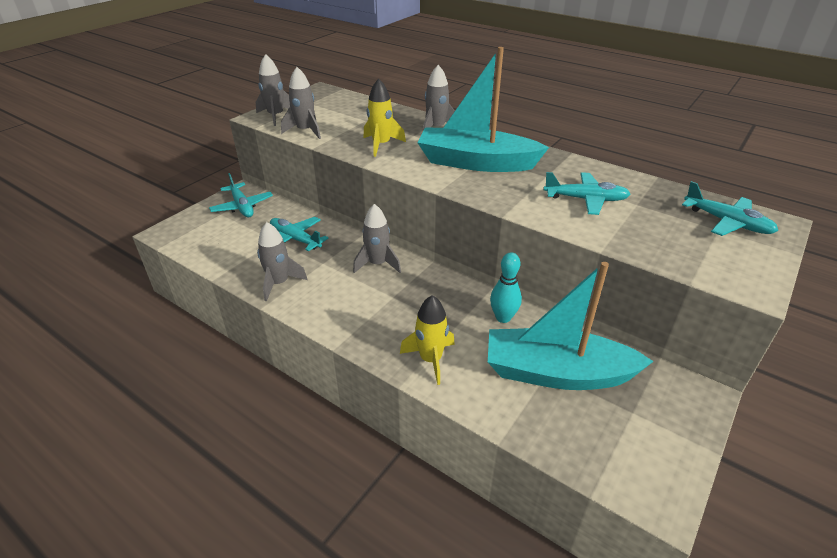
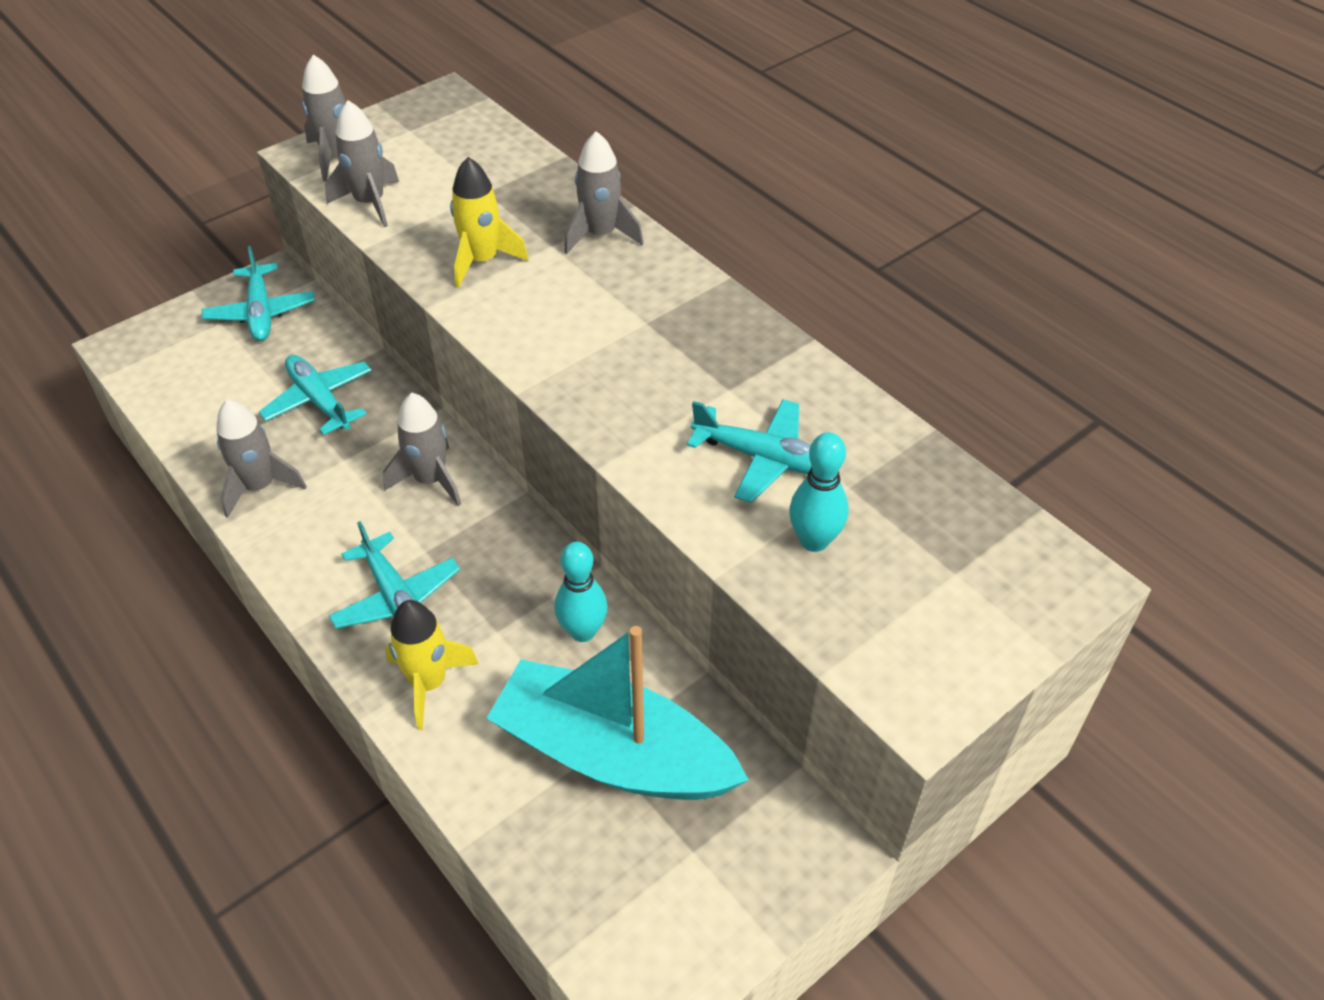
camera: 15 degrees right, 10 degrees up
(476, 163) = (624, 334): turquoise boat -> none
(638, 228) = (814, 541): none -> turquoise bowling pin
(727, 222) = (983, 561): turquoise plane -> turquoise plane (397, 599)

